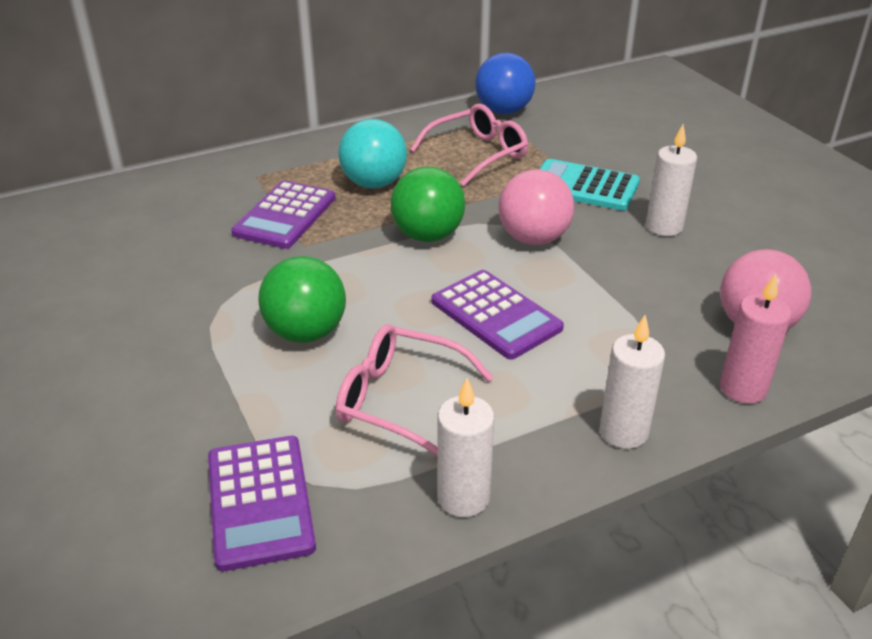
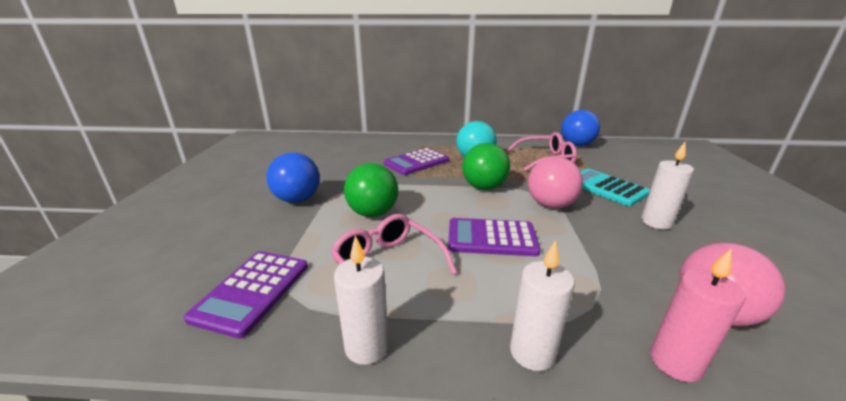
camera: 30 degrees right, 10 degrees down
(158, 351) = (297, 199): none -> blue ball
(495, 315) = (491, 238): purple calculator -> purple calculator turned 105 degrees clockwise

